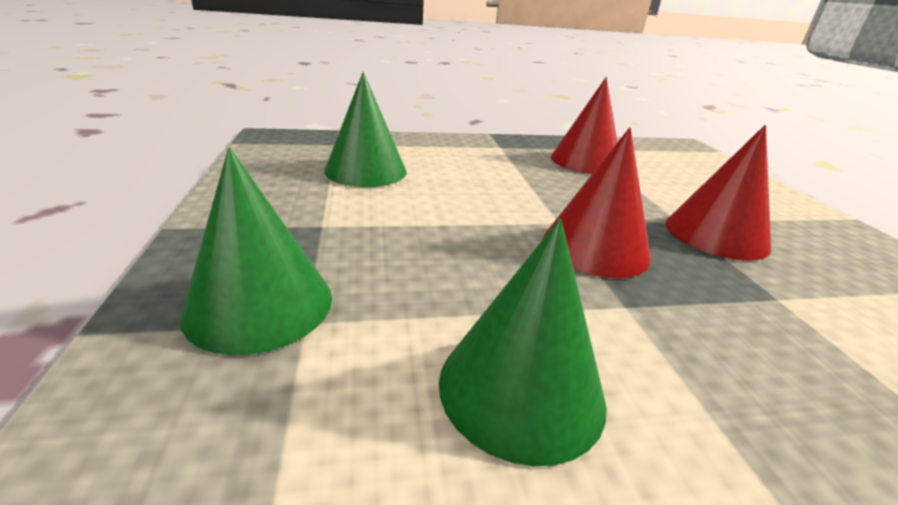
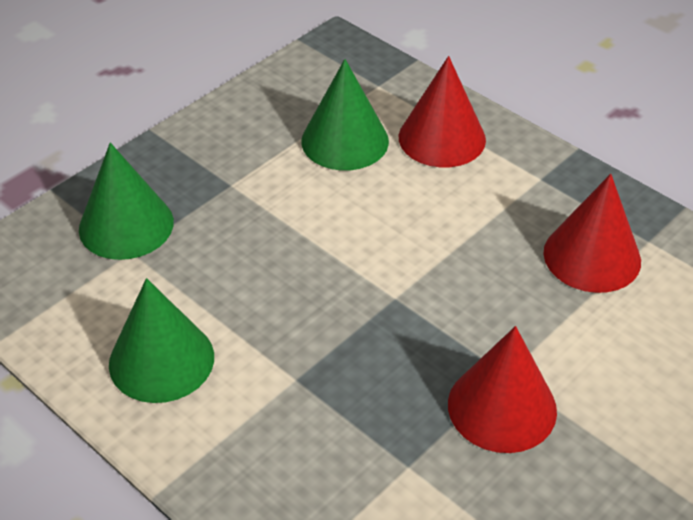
camera: 55 degrees right, 15 degrees up
(595, 247) = (369, 335): red cone -> red cone (442, 138)

